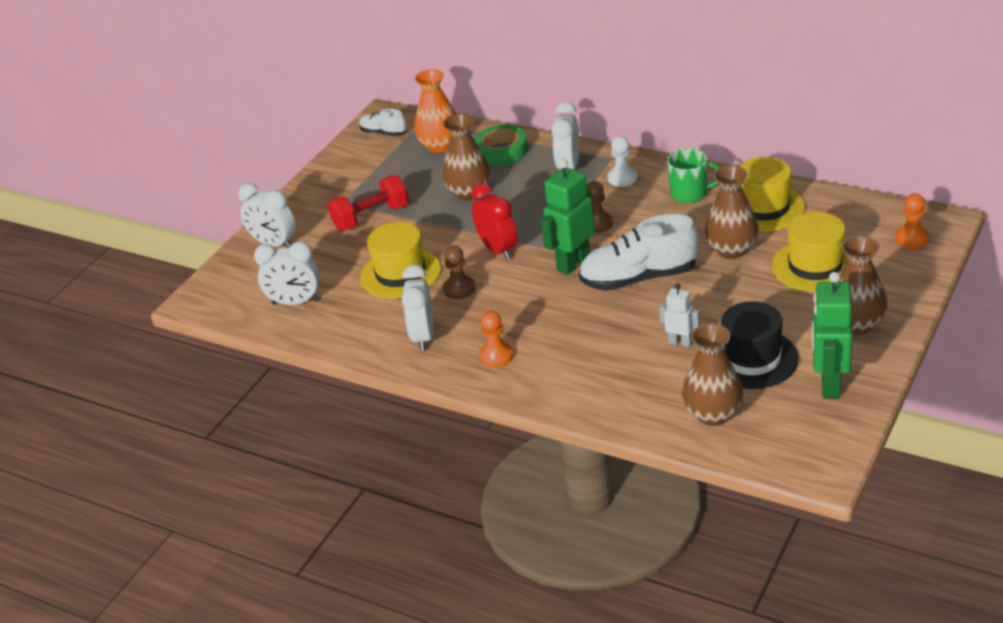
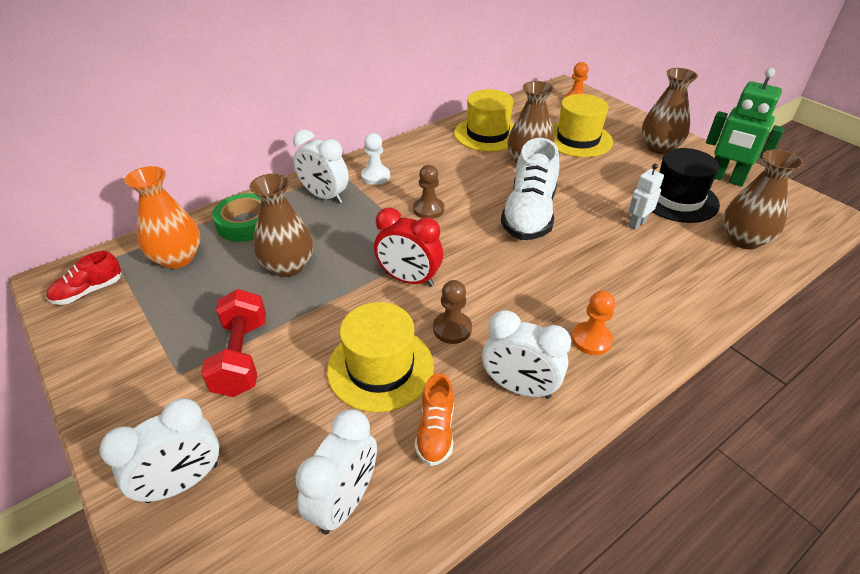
camera: 70 degrees left, 5 degrees up
(363, 315) = (435, 431): none -> orange shoe
(383, 133) = (89, 291): white shoe -> red shoe
(498, 250) = (409, 279): red clock -> red clock turned 150 degrees counterclockwise
(573, 263) = (475, 241): green robot -> none
(690, 194) = (435, 155): green mug -> none

